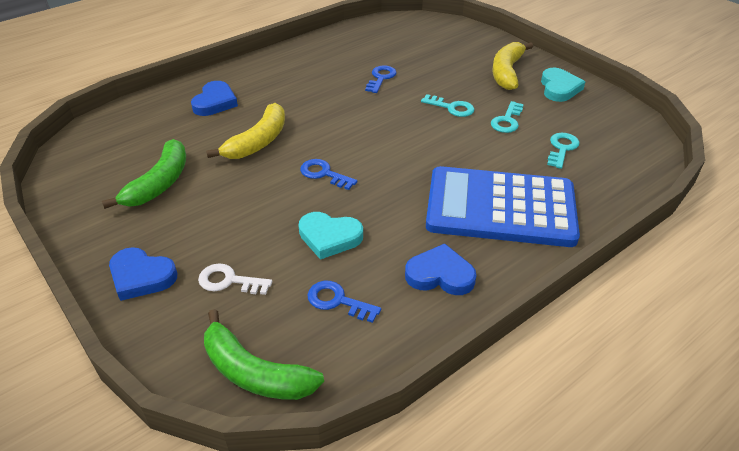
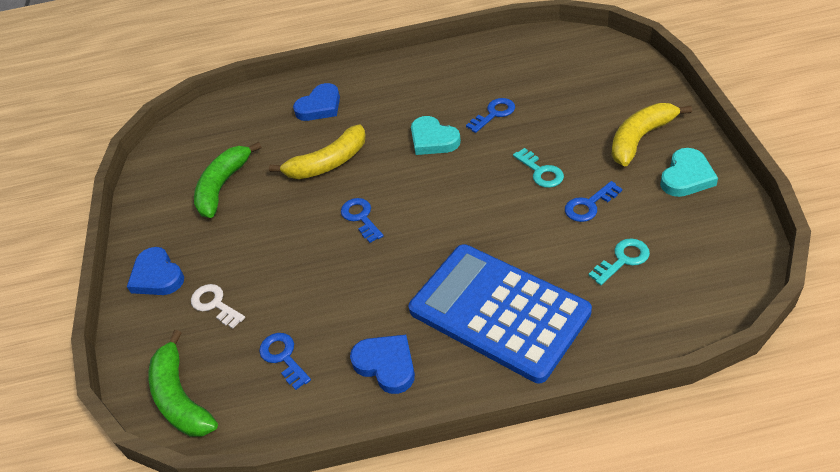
camera: 35 degrees right, 5 degrees up
(159, 183) = (223, 186): green banana -> green banana turned 150 degrees clockwise
(329, 237) = (320, 289): turquoise heart -> turquoise heart (433, 140)
(507, 120) = (589, 205): turquoise key -> blue key

